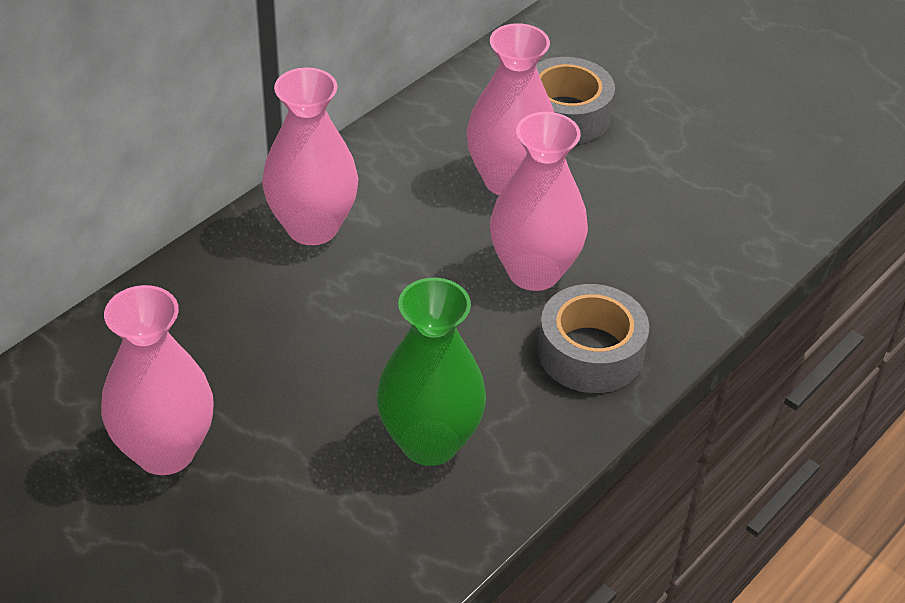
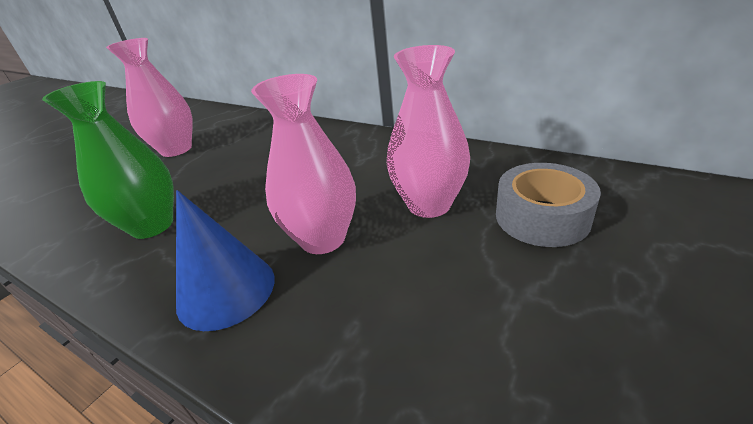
camera: 85 degrees right, 10 degrees down
(312, 227) = (344, 146): pink vase -> none
(590, 352) = (226, 290): grey tape -> blue cone

